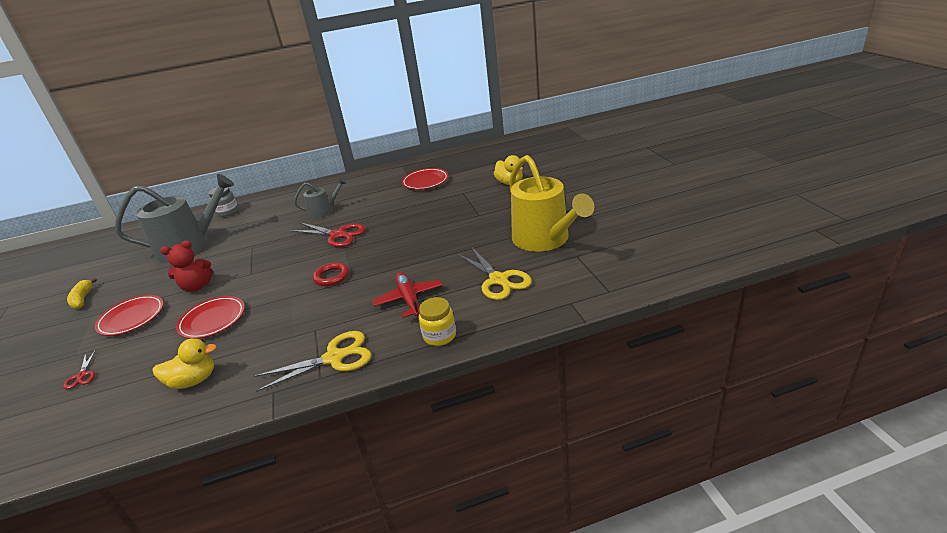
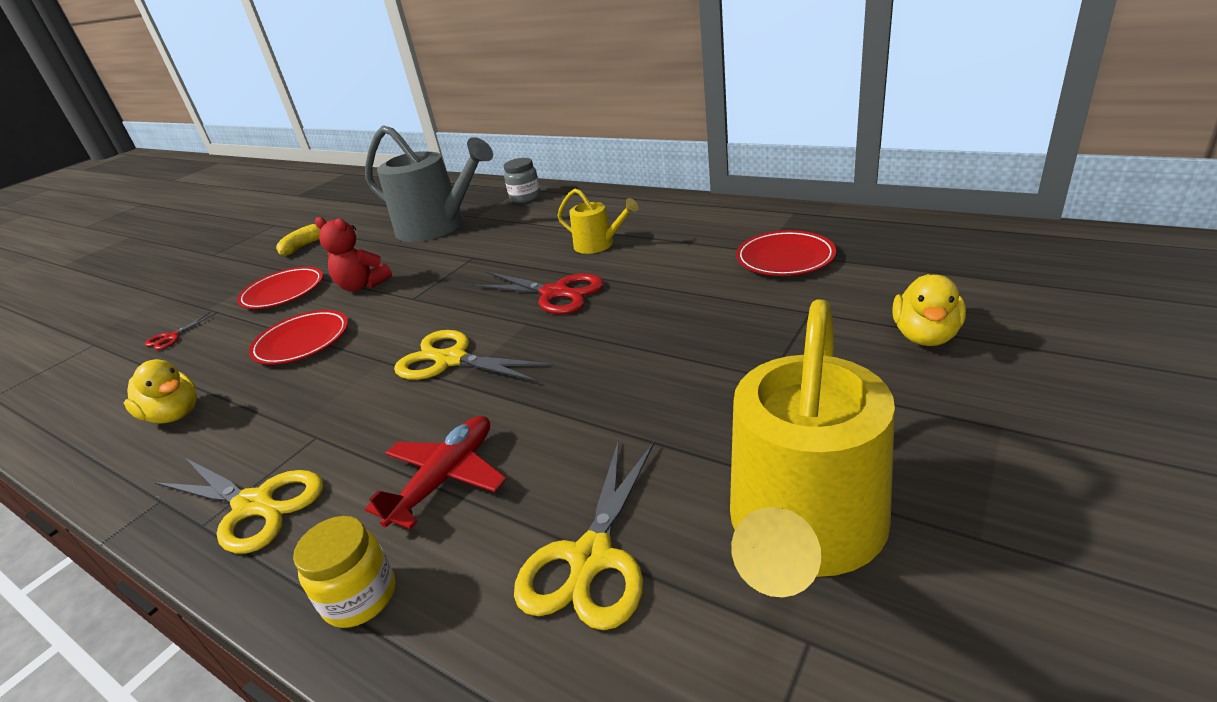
camera: 50 degrees right, 0 degrees up
(323, 211) = (598, 245): grey watering can -> yellow watering can
(331, 277) = (451, 360): red ring -> yellow scissors
(338, 235) = (555, 293): red scissors -> red scissors turned 45 degrees counterclockwise

